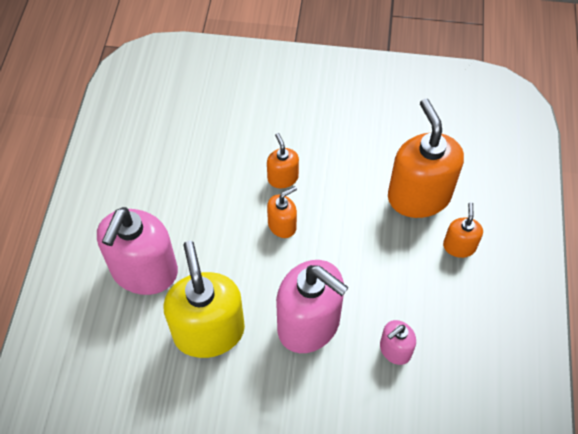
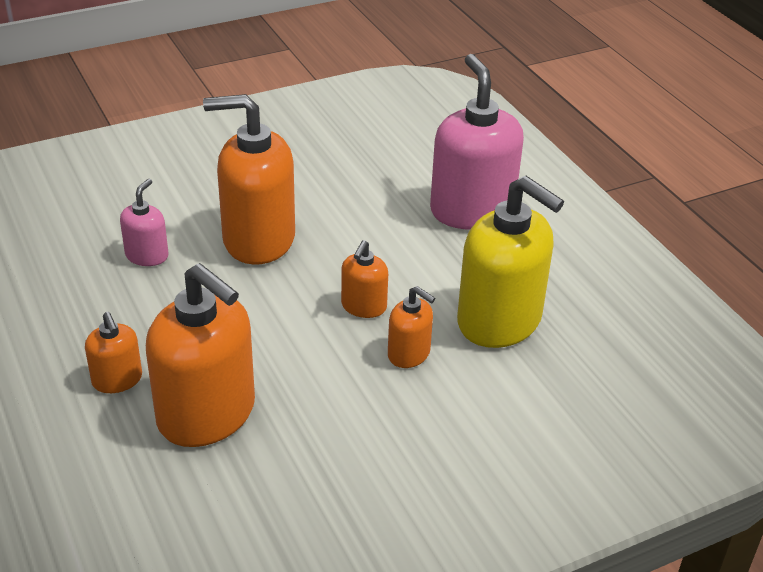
camera: 145 degrees right, 20 degrees down
(209, 331) = (358, 196): yellow soap dispenser -> yellow soap dispenser (500, 321)
(309, 324) = (258, 239): pink soap dispenser -> orange soap dispenser

